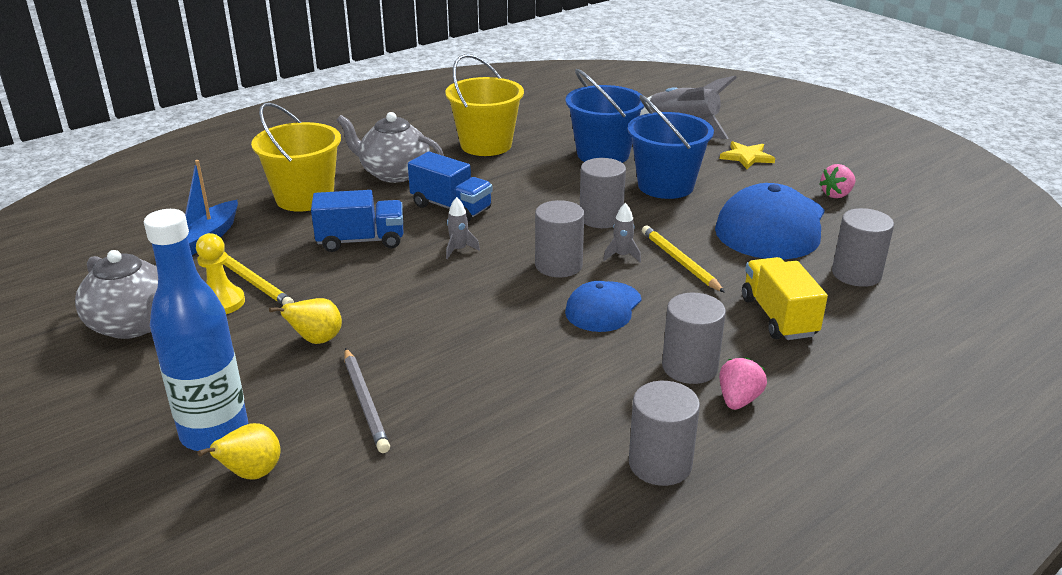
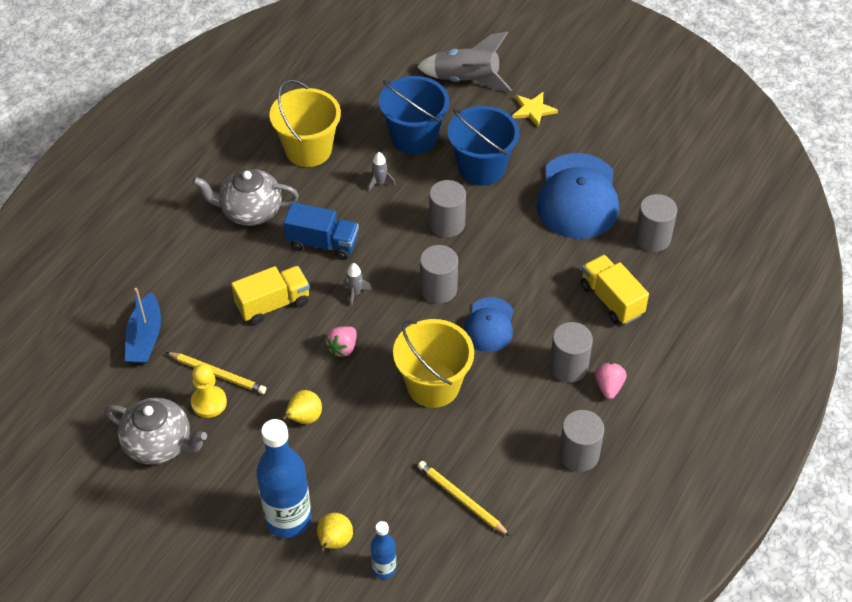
camera: 20 degrees left, 20 degrees up
(294, 524) = (384, 569): none -> blue bottle
(304, 198) = (194, 264): yellow bucket -> yellow bucket (433, 385)
(361, 241) = (273, 304): blue truck -> yellow truck
(365, 402) = (371, 463): grey pencil -> none
(622, 256) = (480, 265): grey rocket -> grey rocket (380, 182)
(680, 261) = (525, 259): yellow pencil -> yellow pencil (462, 499)
(836, 194) = (616, 144): pink strawberry -> pink strawberry (343, 348)

